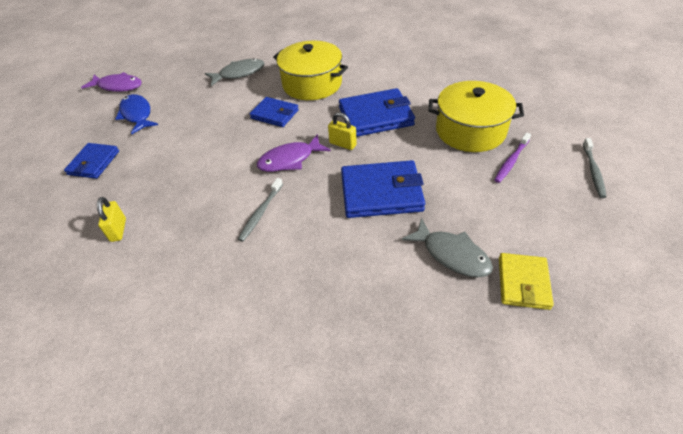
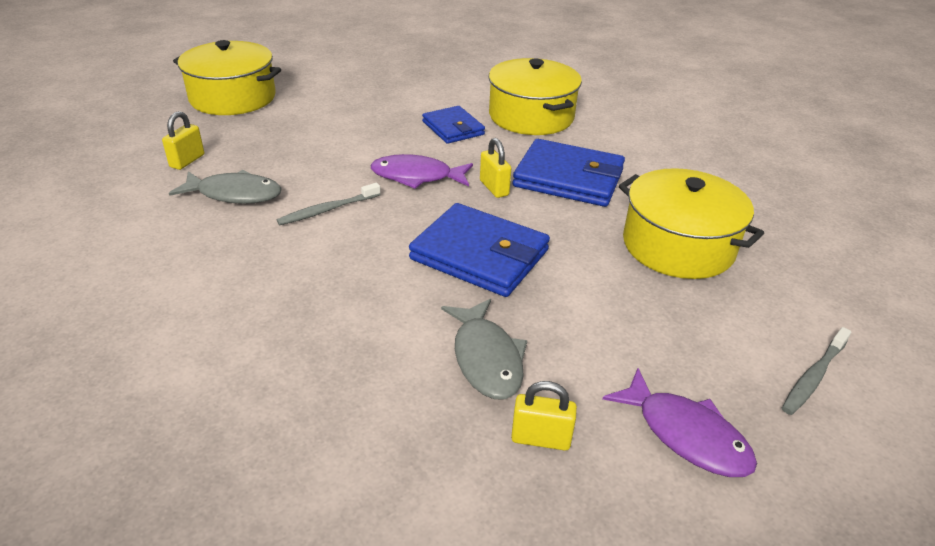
camera: 30 degrees right, 10 degrees down
(94, 163) = (233, 97): blue wallet -> yellow pot
(118, 86) = (329, 43): purple fish -> purple fish (686, 435)
(137, 114) = (317, 73): blue fish -> none
(239, 73) = (461, 76): grey fish -> grey fish (235, 194)
(511, 161) = (695, 304): purple toothbrush -> none
(523, 283) = (540, 439): yellow wallet -> yellow padlock

